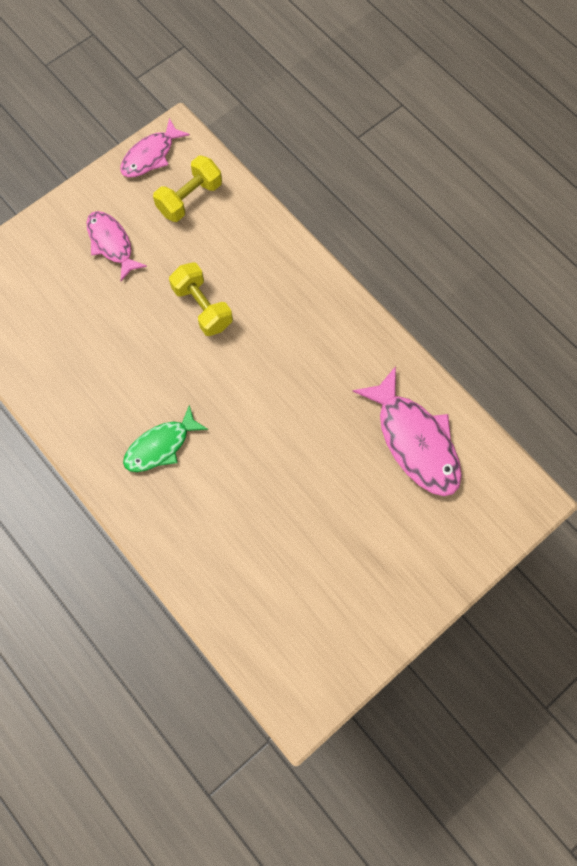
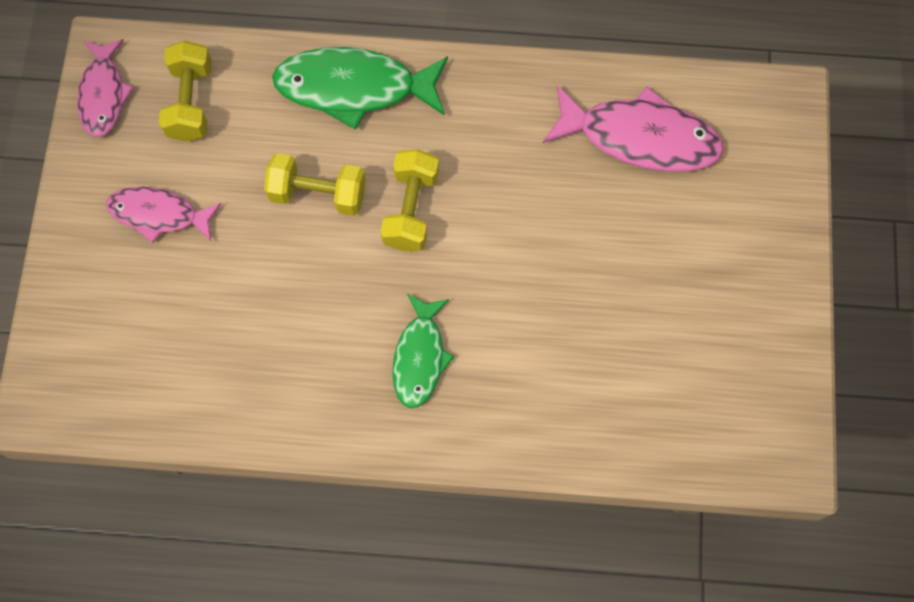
camera: 45 degrees left, 0 degrees up
(242, 361) = (411, 209): none -> yellow dumbbell
(283, 267) = (354, 88): none -> green fish

